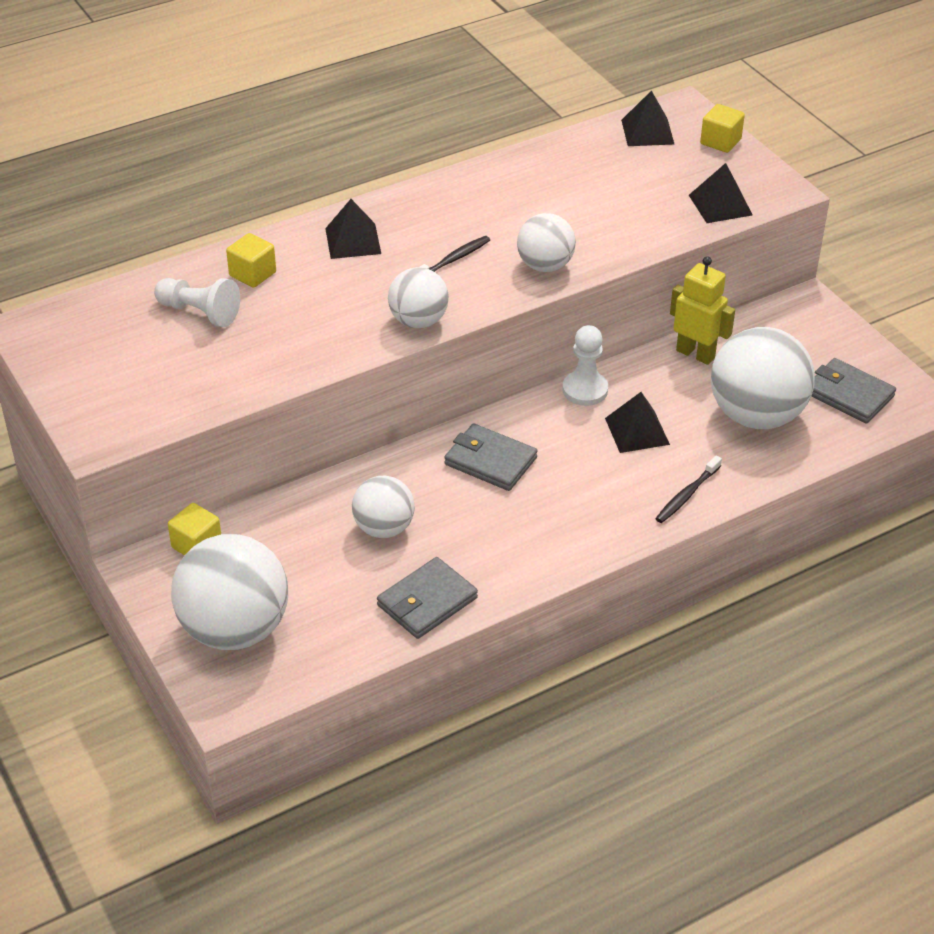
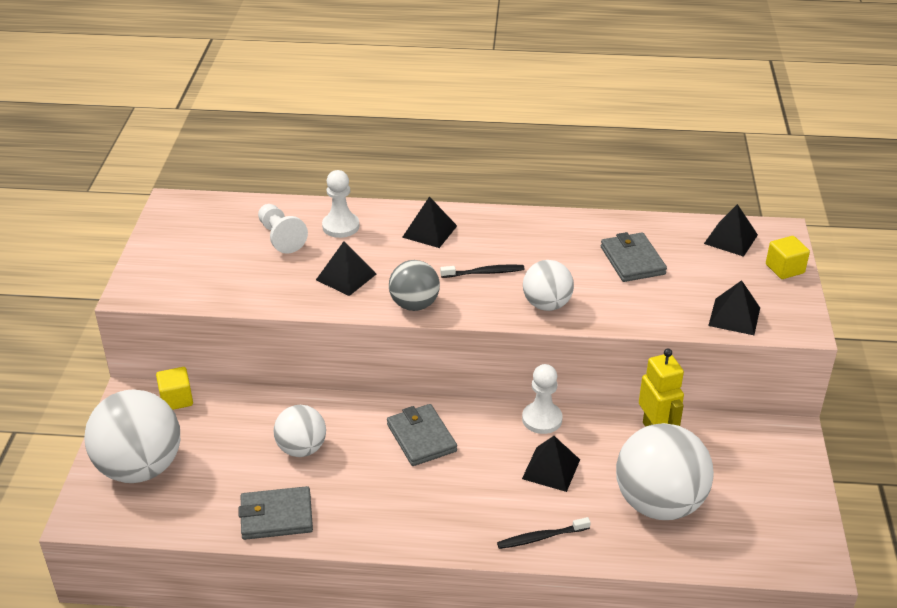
camera: 35 degrees right, 5 degrees down
(252, 274) = (340, 226): yellow cube -> white pawn
(317, 323) = (346, 277): none -> black pyramid
(418, 321) = (414, 305): white ball -> grey ball
(849, 395) = (756, 525): grey wallet -> grey wallet (632, 260)

